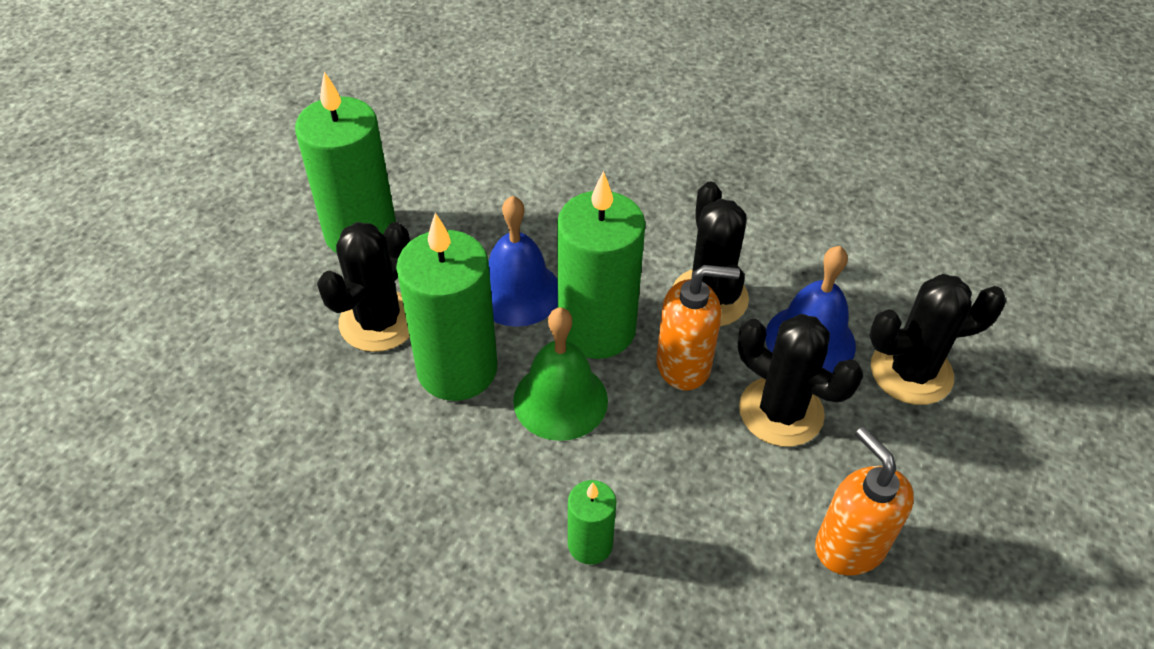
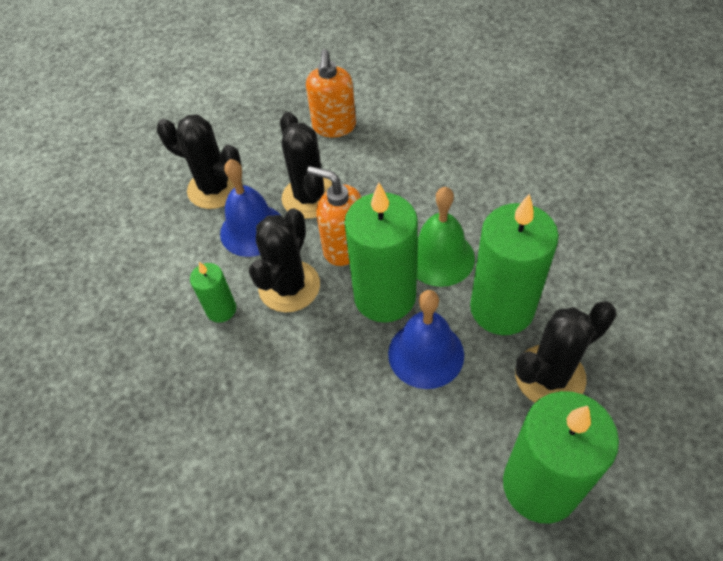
camera: 145 degrees left, 5 degrees up
(590, 544) = (468, 174): green candle -> green candle (221, 310)

